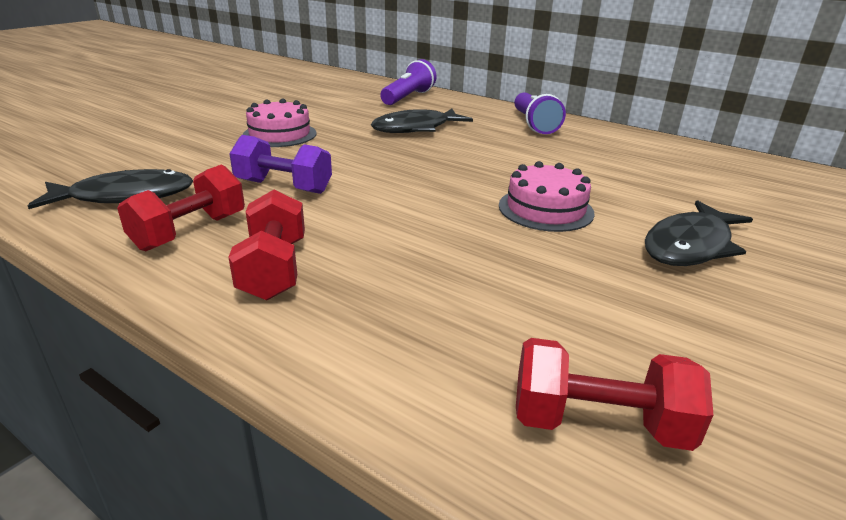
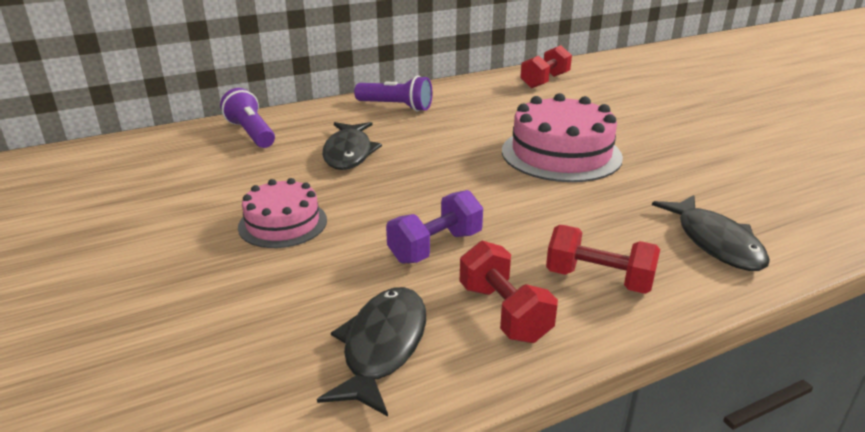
camera: 60 degrees left, 0 degrees up
(545, 209) = (561, 154): pink cake -> pink cake, size x1.64
(598, 423) = (797, 216): red dumbbell -> red dumbbell (545, 81)
(690, 245) = (636, 132): black fish -> black fish (715, 242)

